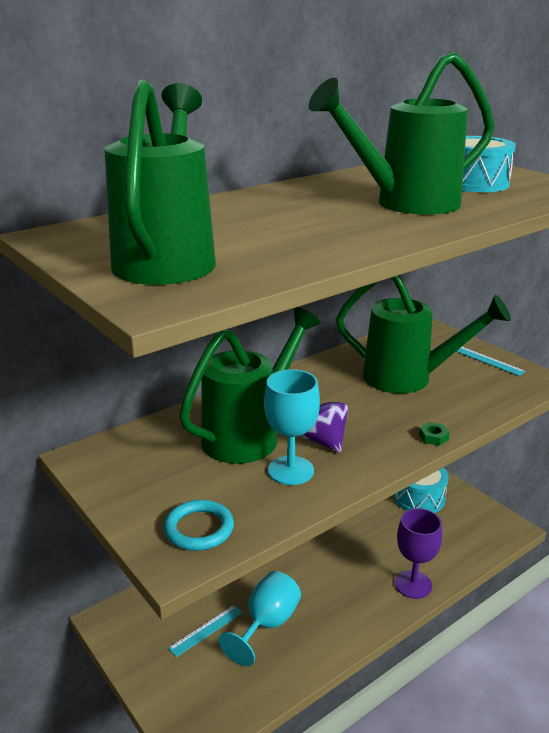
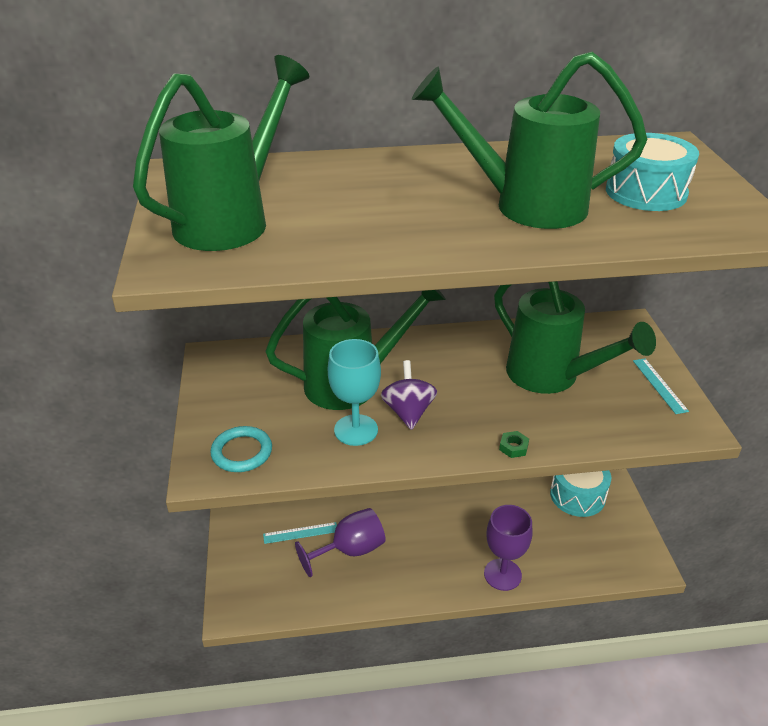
camera: 30 degrees right, 10 degrees up
(267, 624) = (350, 550): turquoise goblet -> purple goblet

